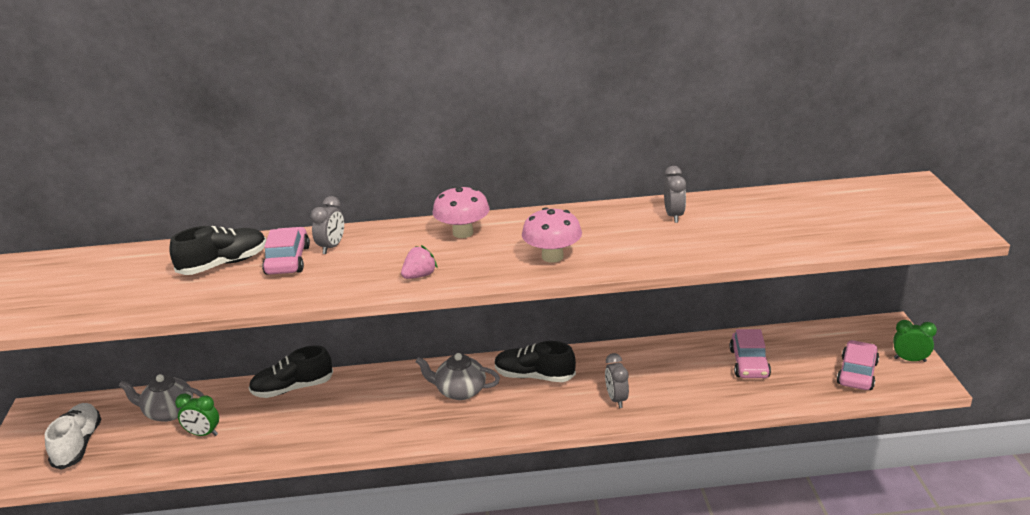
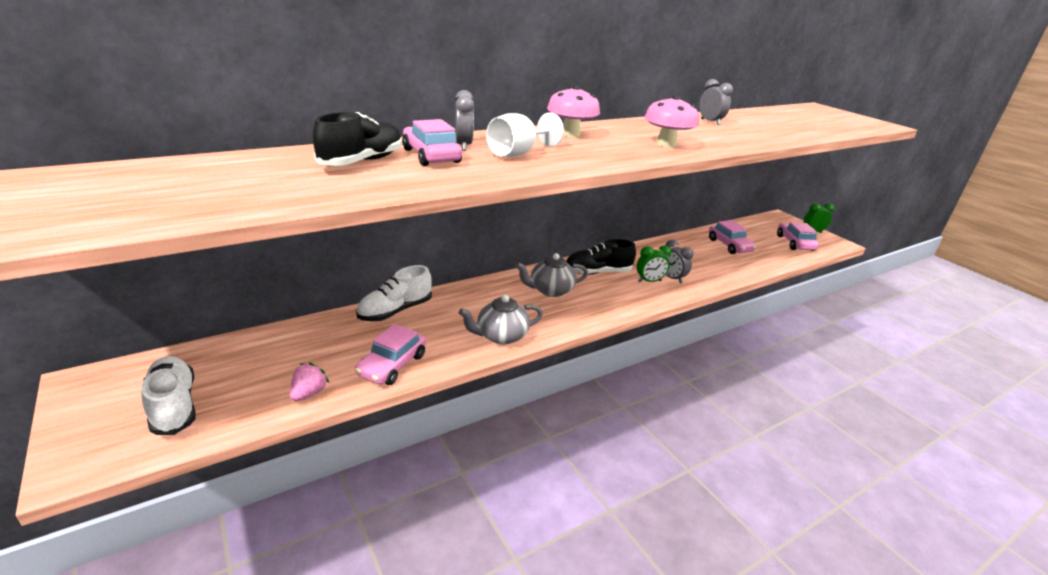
camera: 30 degrees left, 0 degrees up
(168, 412) = (271, 353): grey teapot -> grey teapot (501, 336)
(203, 434) = (330, 365): green clock -> green clock (649, 281)
(250, 444) = (392, 365): none -> pink car
(293, 388) = (395, 311): black shoe -> white shoe
(371, 262) = (518, 153): none -> white goblet
(419, 275) = (578, 159): pink strawberry -> pink strawberry (309, 393)

